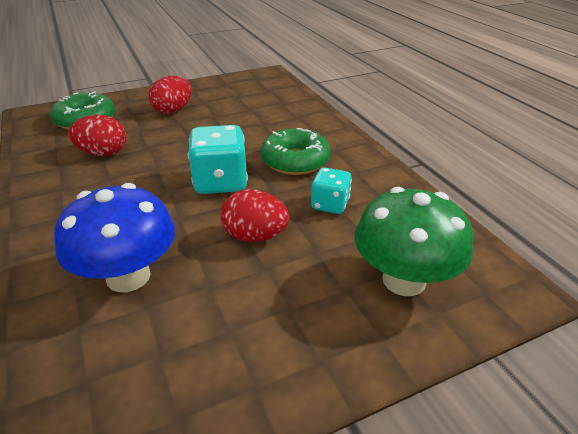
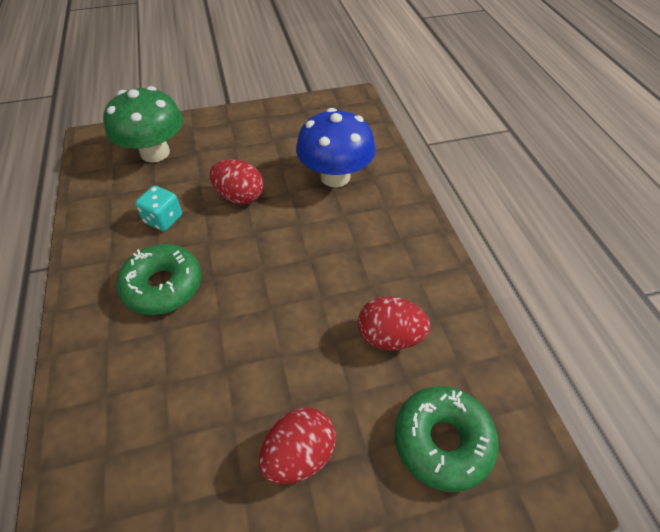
camera: 170 degrees left, 15 degrees up
(220, 182) = (254, 262): turquoise dice -> none

